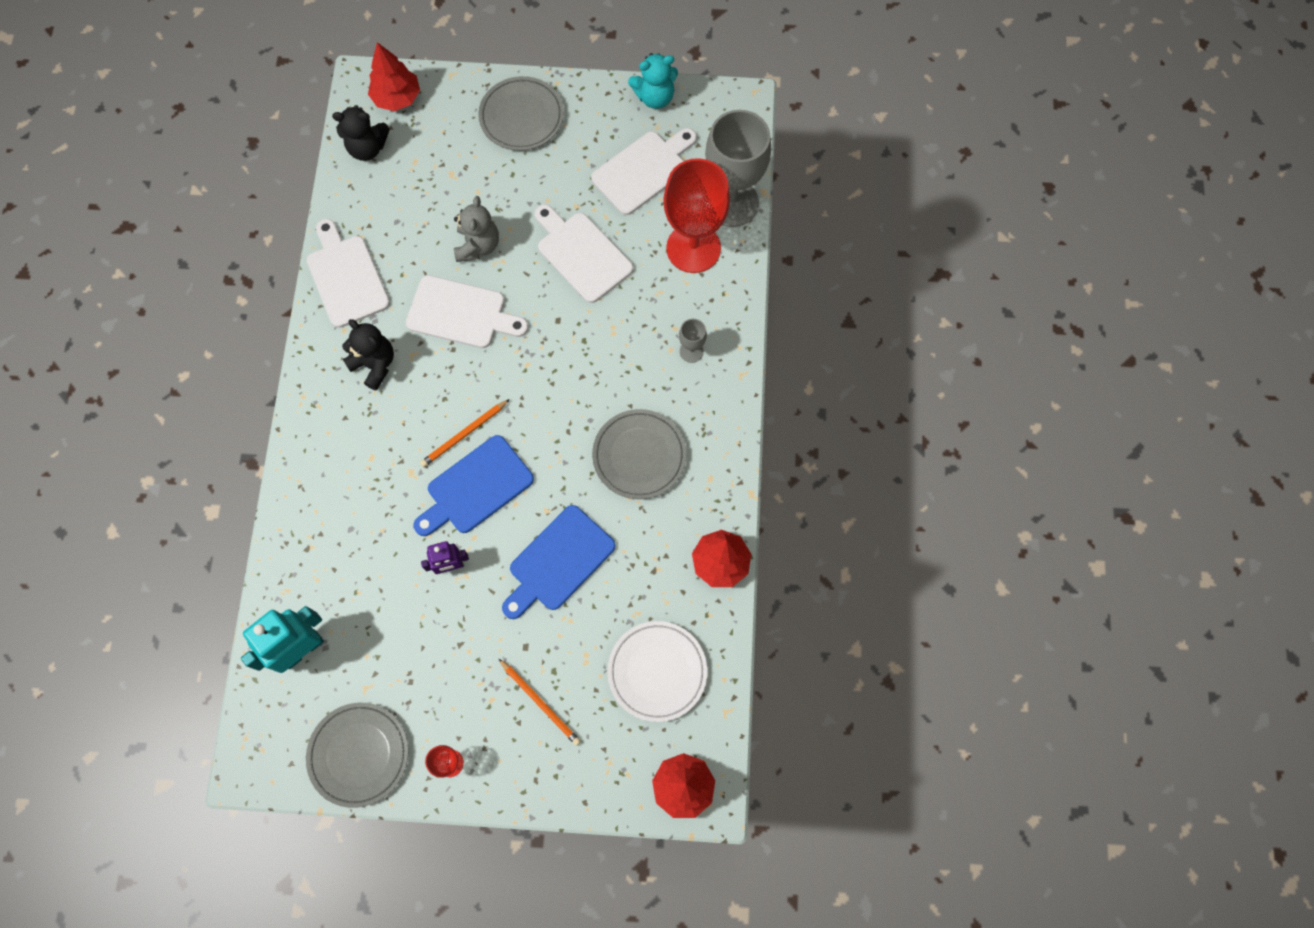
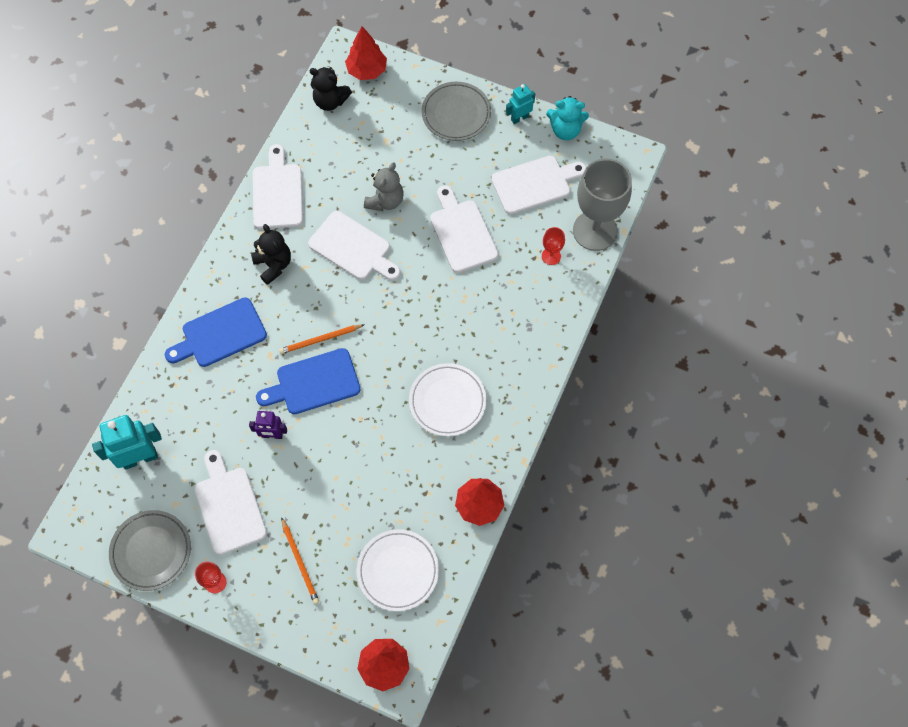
camera: 20 degrees right, 5 degrees down
(431, 668) = (229, 506): none -> white cutting board
(558, 562) = (354, 460): blue cutting board -> blue cutting board (220, 334)
(597, 99) = (519, 118): none -> turquoise robot
(639, 456) = (447, 401): grey plate -> white plate
(691, 351) = (519, 335): grey goblet -> none
(693, 248) = (551, 256): red goblet -> red goblet, size x0.43

